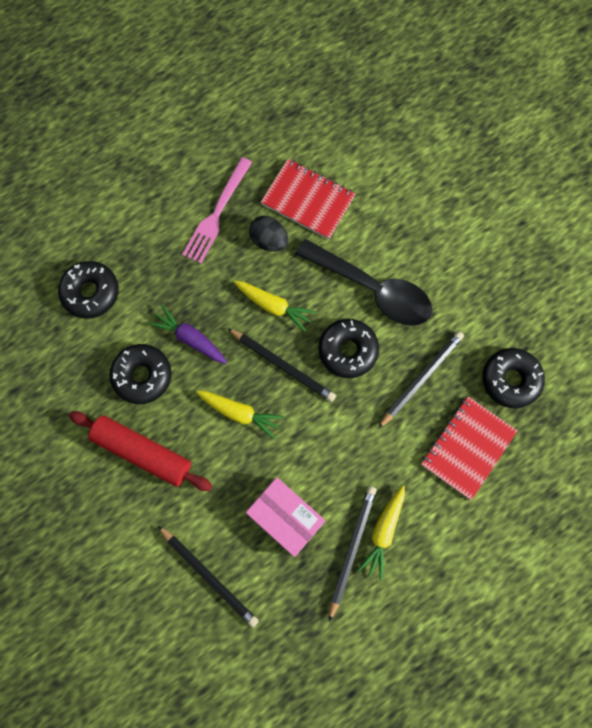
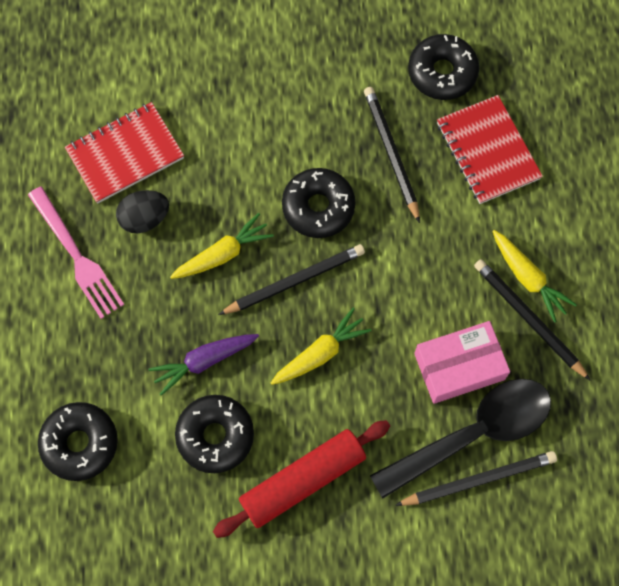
camera: 60 degrees left, 5 degrees down
(372, 289) = (266, 146): black spoon -> black spoon (473, 433)

